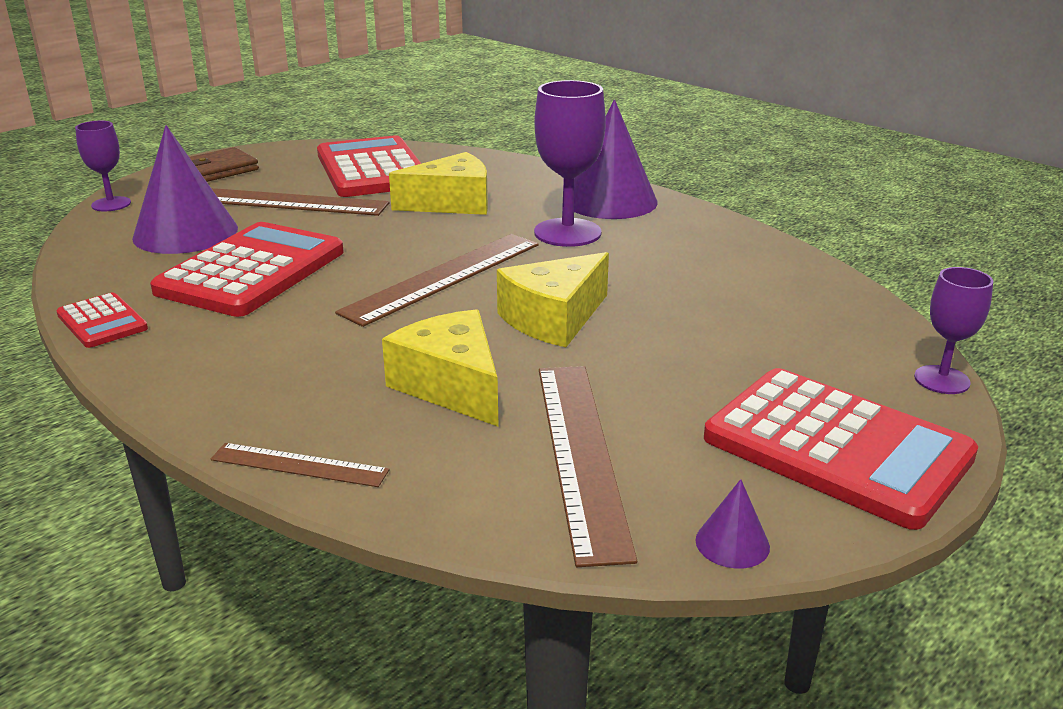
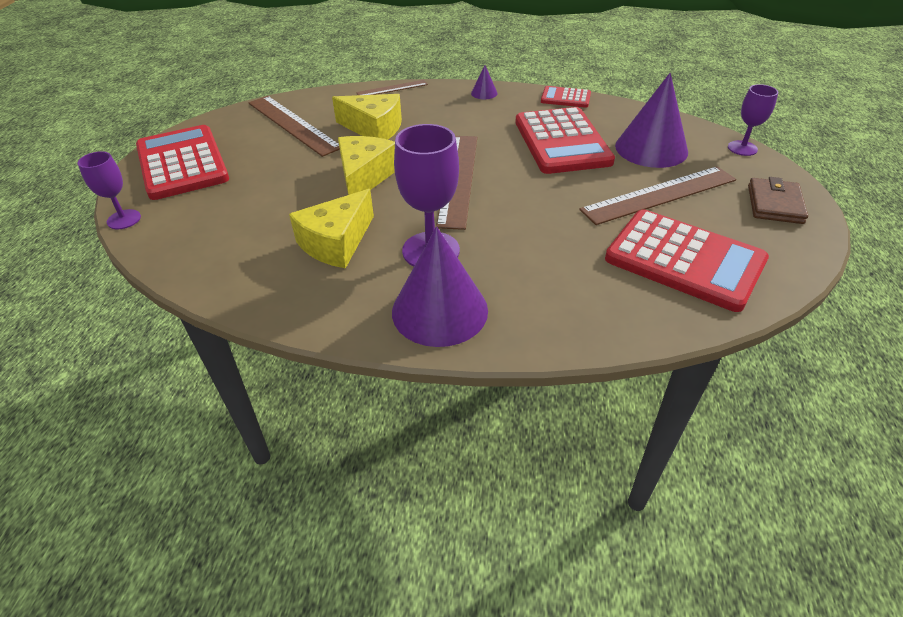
camera: 145 degrees right, 15 degrees up
(451, 203) = (555, 246): yellow cheese -> yellow cheese (336, 242)
(732, 543) = (217, 118): purple cone -> purple cone (484, 93)
(836, 447) = (182, 163): red calculator -> red calculator turned 60 degrees clockwise

